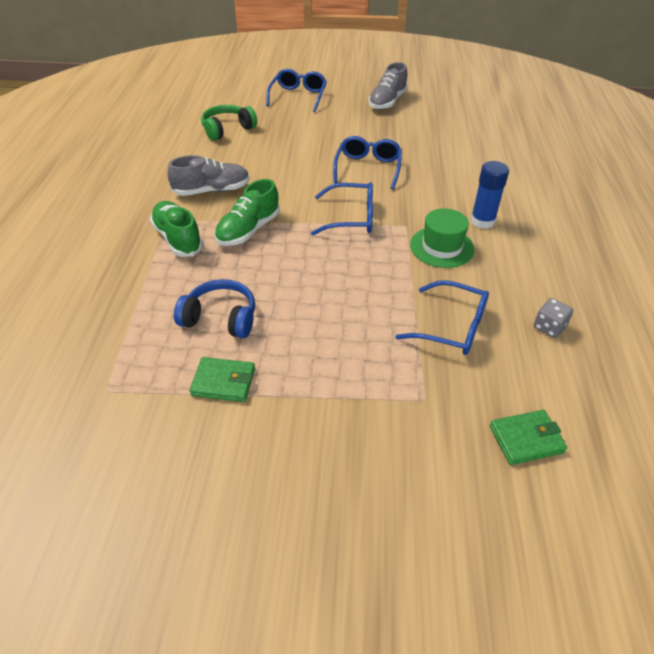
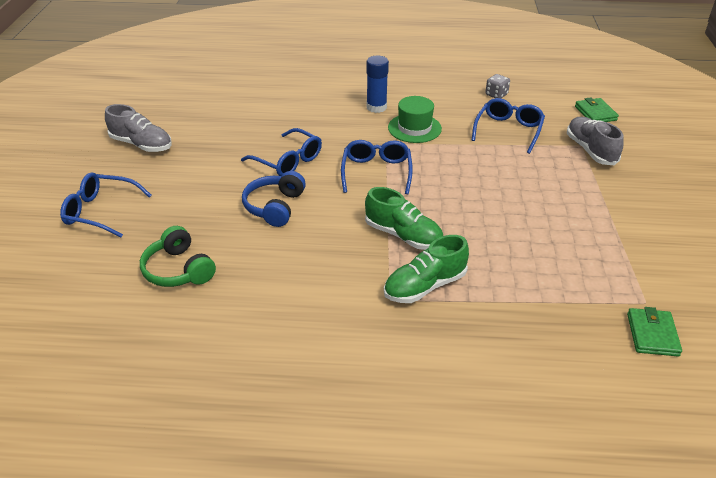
camera: 90 degrees left, 5 degrees down
(211, 191) = (329, 269): grey shoe -> grey shoe (590, 150)
(220, 318) = (536, 243): blue headphones -> blue headphones (275, 207)
(223, 382) = (606, 235): green wallet -> green wallet (652, 334)
(368, 168) = (288, 161): blue glasses -> blue glasses turned 150 degrees counterclockwise

